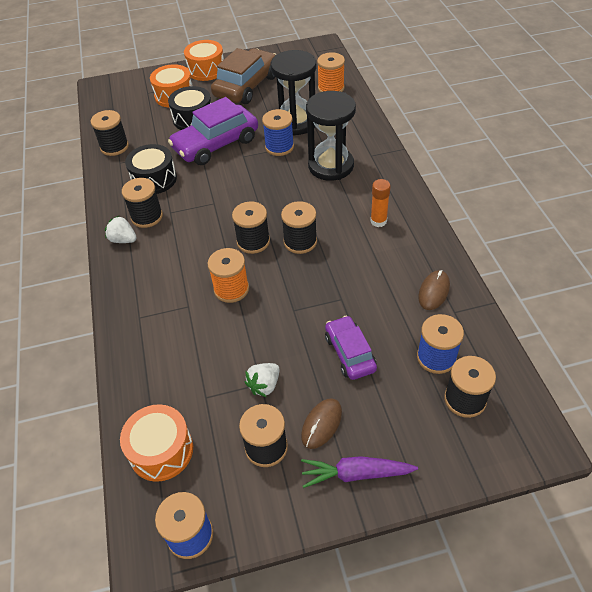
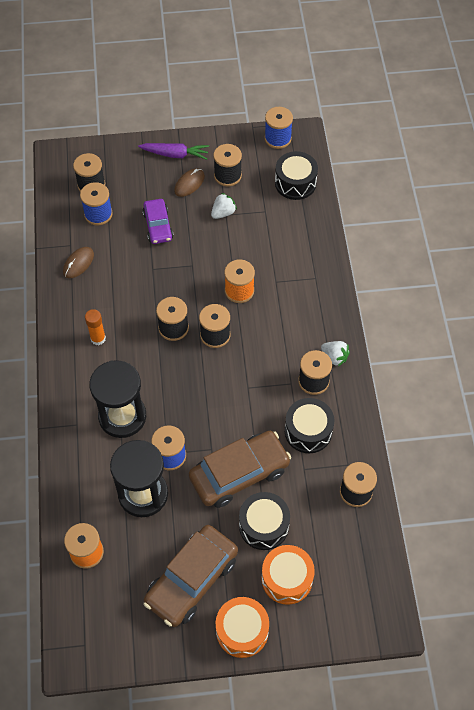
camera: 175 degrees left, 10 degrees up
(161, 450) = (295, 183): orange drum -> black drum
(216, 144) = (239, 473): purple car -> brown car

